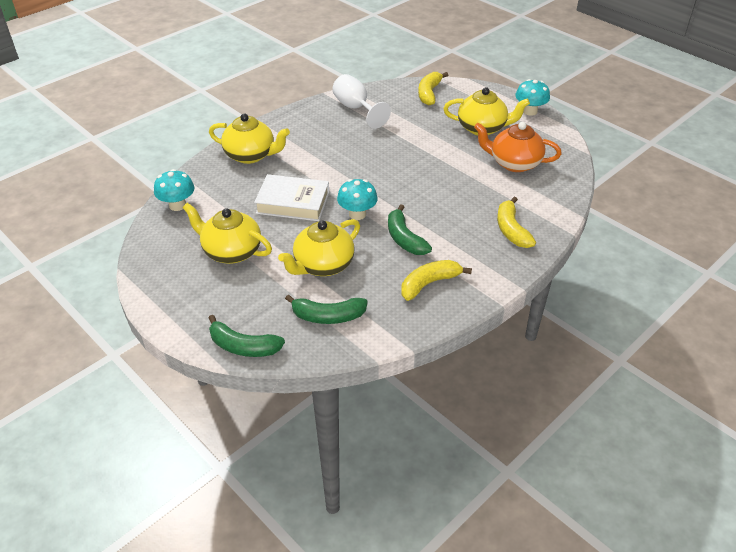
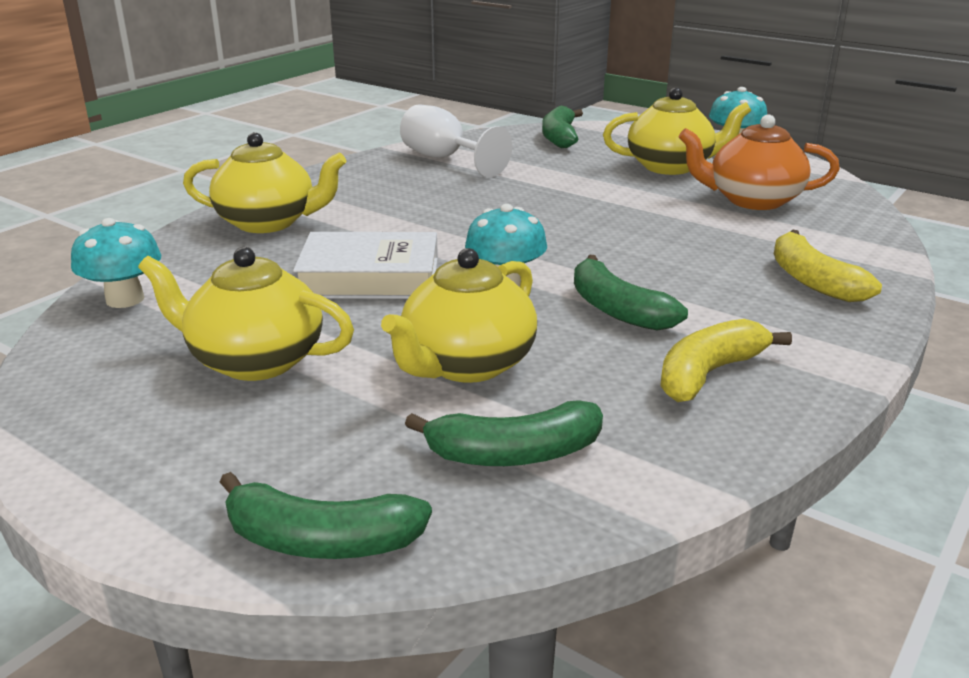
camera: 10 degrees left, 15 degrees down
(429, 93) = (559, 137): yellow banana -> green banana

